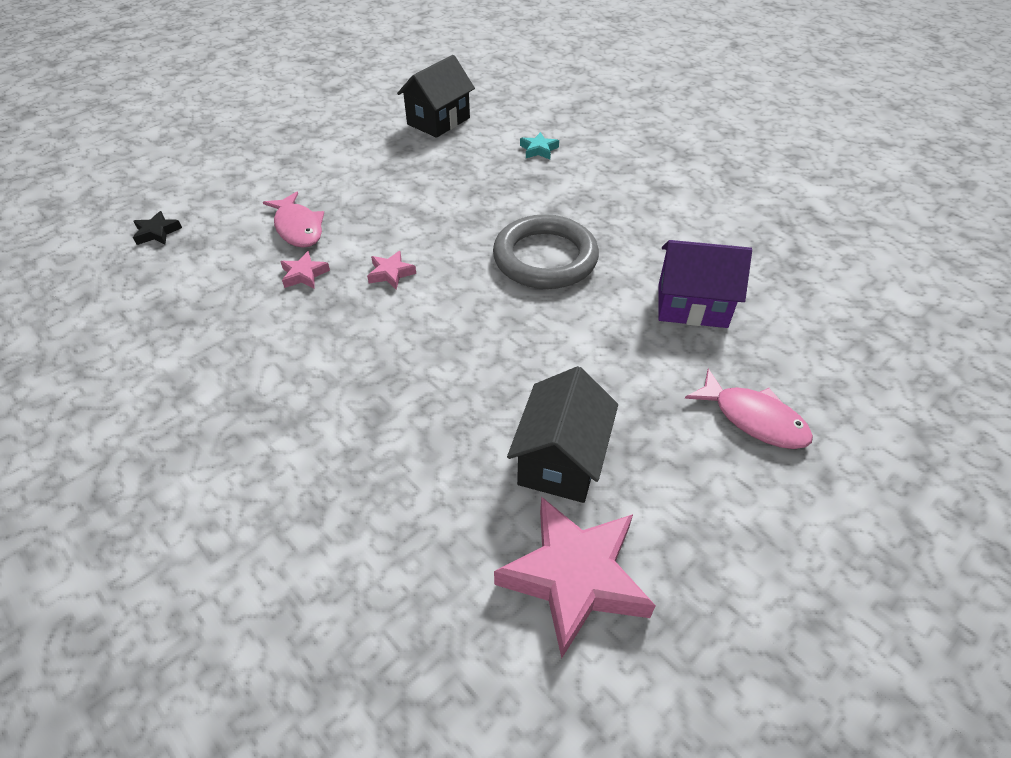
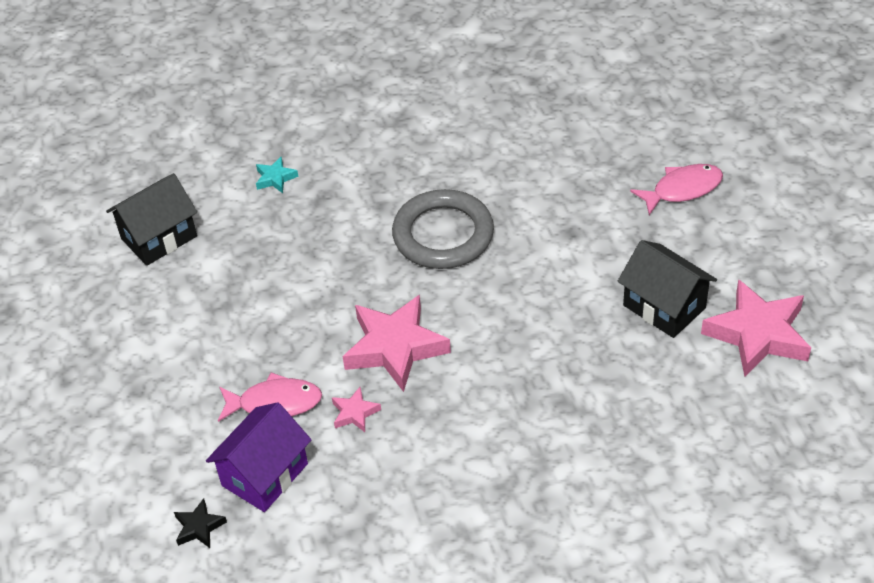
camera: 60 degrees left, 0 degrees up
(391, 273) = (395, 347): pink star -> pink star, size x2.20
(438, 121) = (159, 237): black house -> black house turned 75 degrees clockwise
(692, 305) = (557, 169): purple house -> purple house (265, 474)

